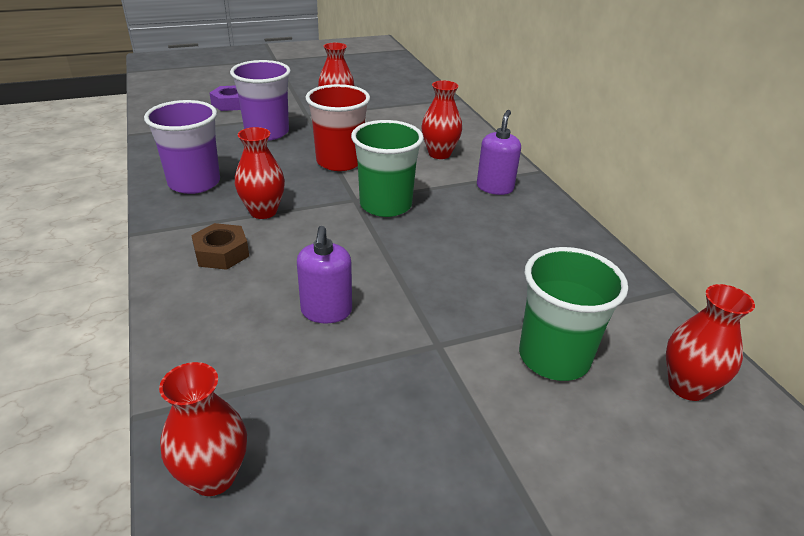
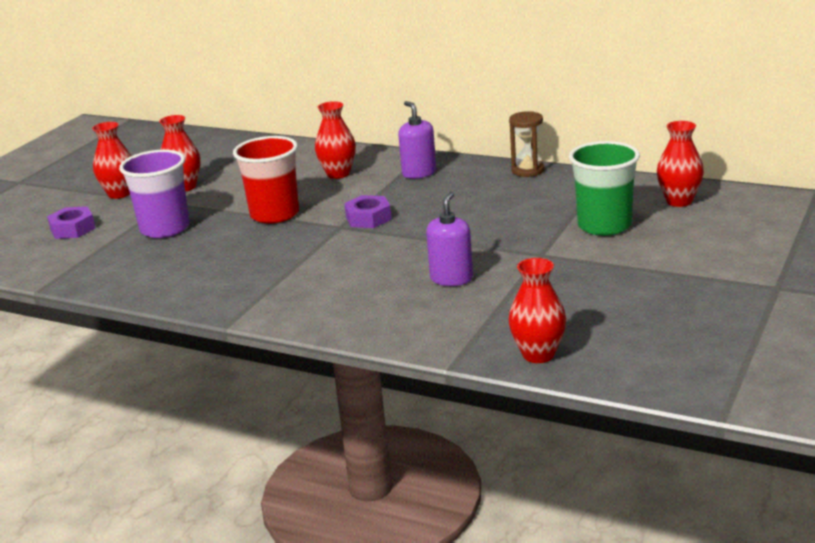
camera: 40 degrees left, 10 degrees down
(194, 183) = (192, 282): purple cup -> none
(221, 253) = (319, 297): brown nut -> none
(263, 211) = (291, 266): red vase -> red vase (119, 194)
(326, 311) = (451, 278): purple soap dispenser -> purple soap dispenser turned 120 degrees counterclockwise
(385, 205) = (368, 218): green cup -> purple nut
(586, 241) = (527, 170): none -> brown hourglass

